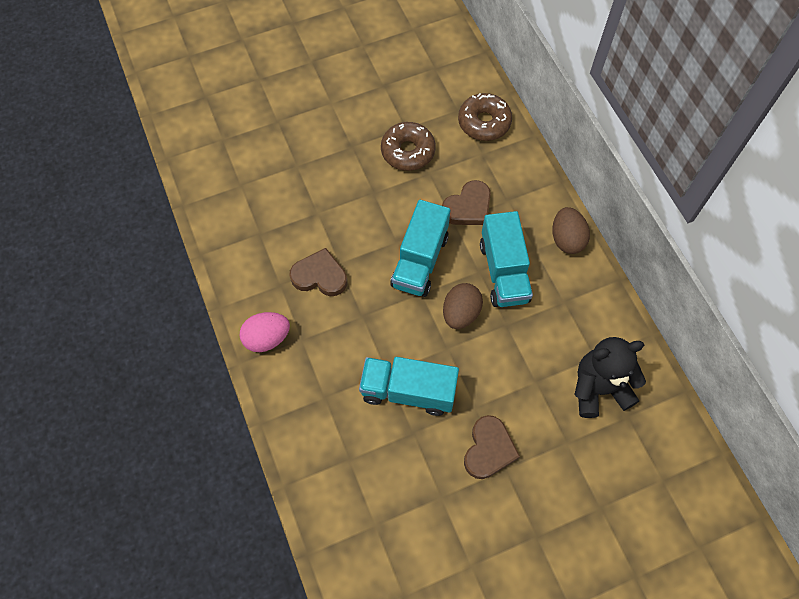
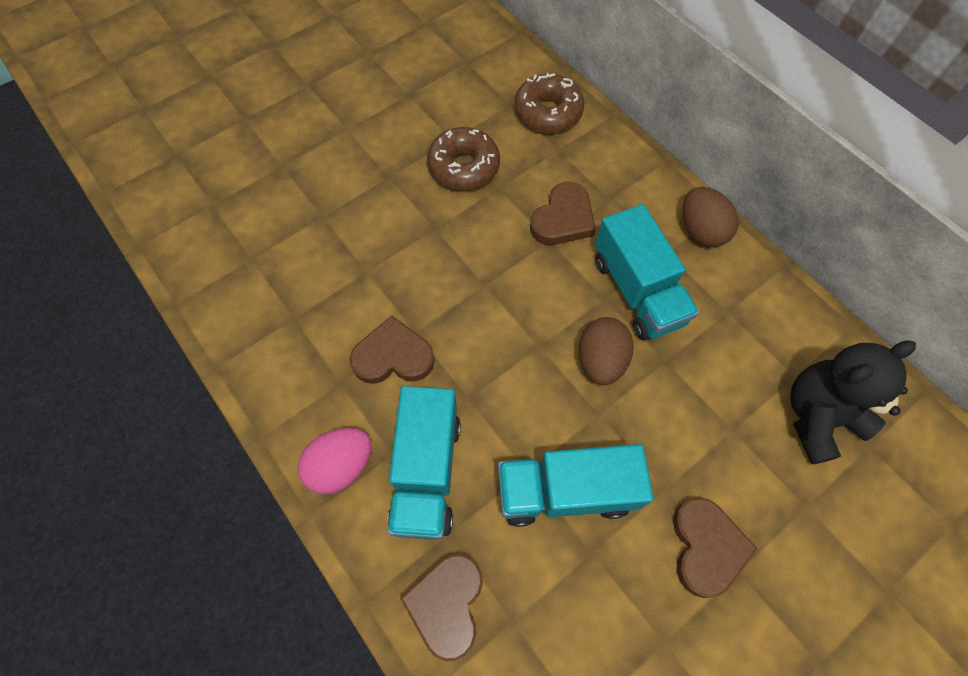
camera: 15 degrees left, 0 degrees up
(311, 438) = (447, 604): none -> brown heart
(420, 261) = (523, 302): turquoise truck -> turquoise truck (426, 472)

